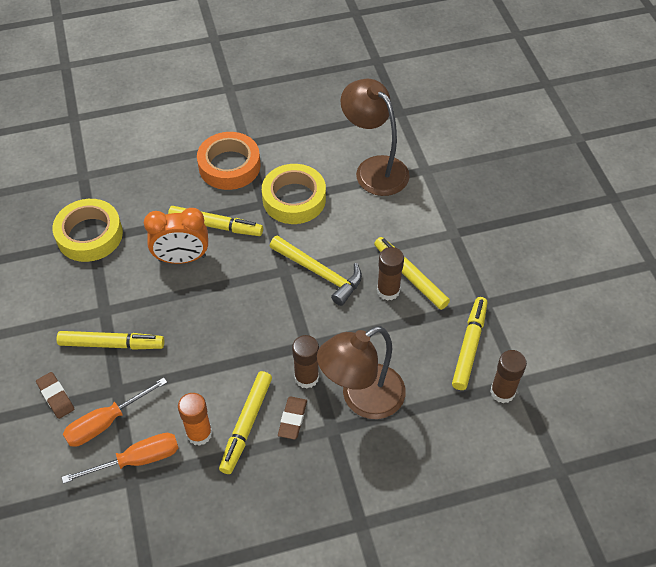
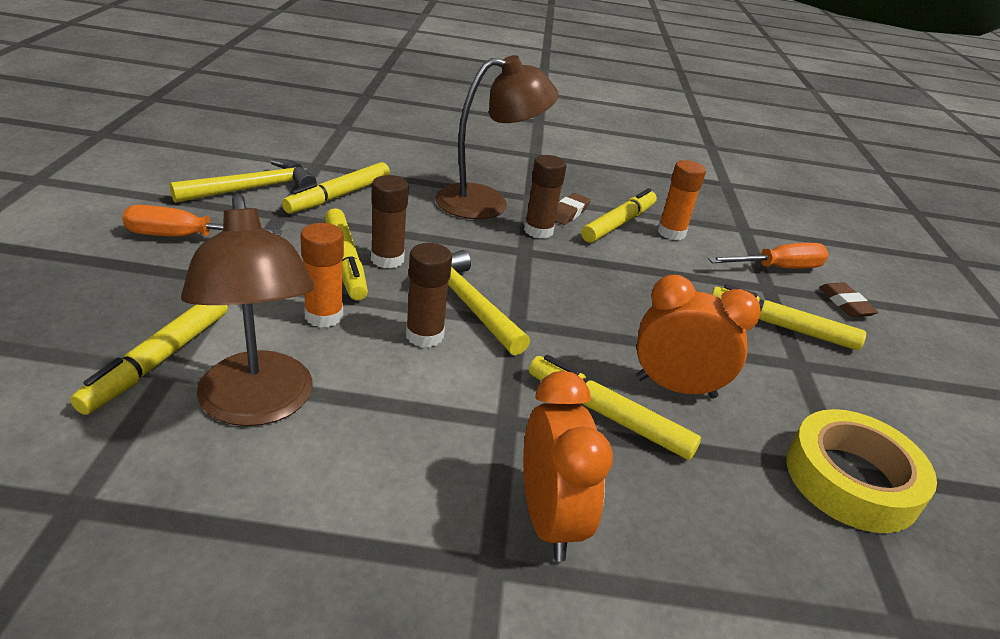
camera: 165 degrees left, 20 degrees down
(137, 460) = (739, 237): orange screwdriver -> orange screwdriver (186, 237)
(229, 166) = (549, 520): orange tape -> orange clock
(294, 199) = (447, 408): yellow tape -> none
(388, 229) = (324, 316): none -> orange glue stick
(435, 172) = (158, 360): none -> yellow marker
(502, 392) = (340, 166): brown glue stick -> brown glue stick (424, 335)
(528, 324) = (253, 188): none -> yellow hammer

